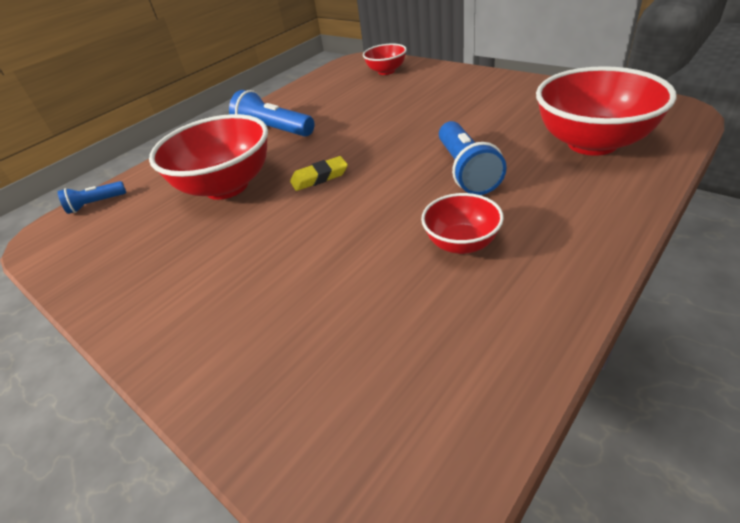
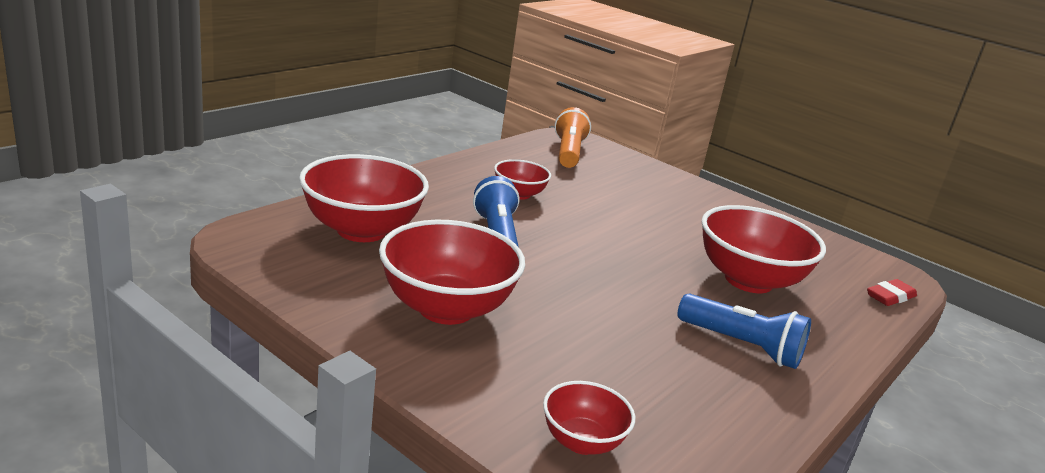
camera: 170 degrees right, 15 degrees down
(96, 204) = (890, 297): blue flashlight -> red eraser
(319, 177) = (647, 265): yellow eraser -> none
(395, 414) = (568, 152): none -> orange flashlight
(478, 104) = (446, 308): none -> red bowl

